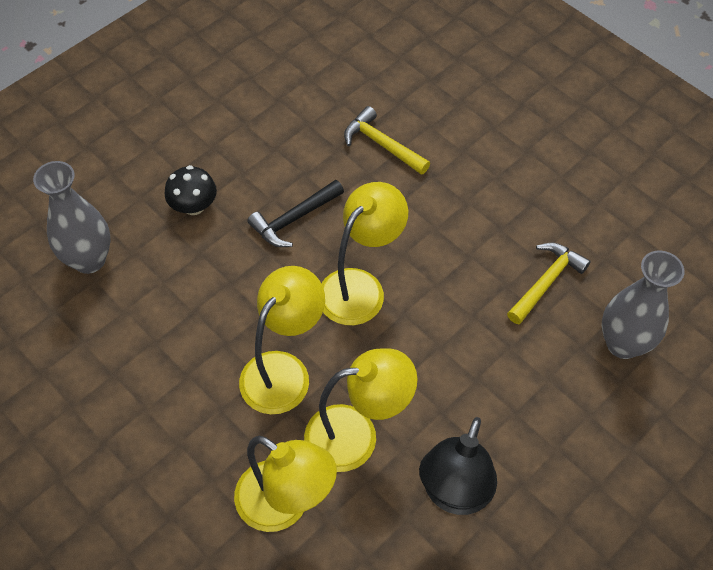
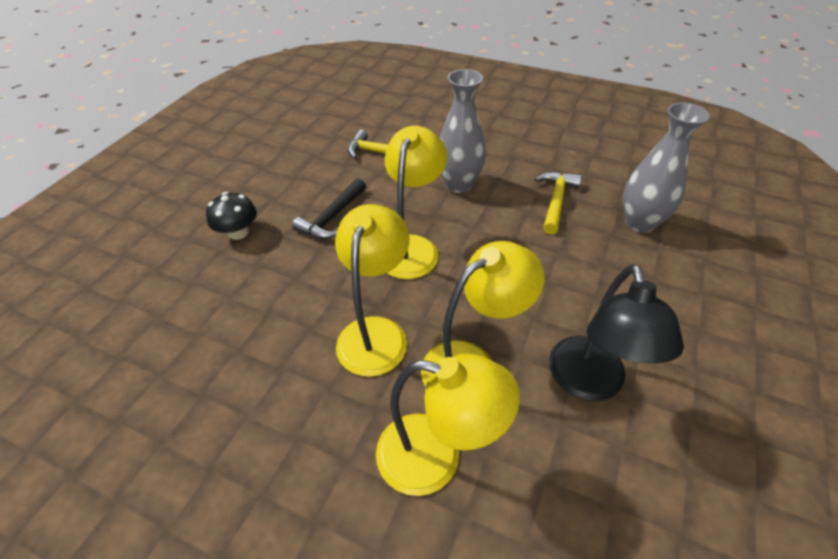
camera: 20 degrees left, 10 degrees down
(89, 260) = (147, 301): grey vase -> grey vase (459, 184)

